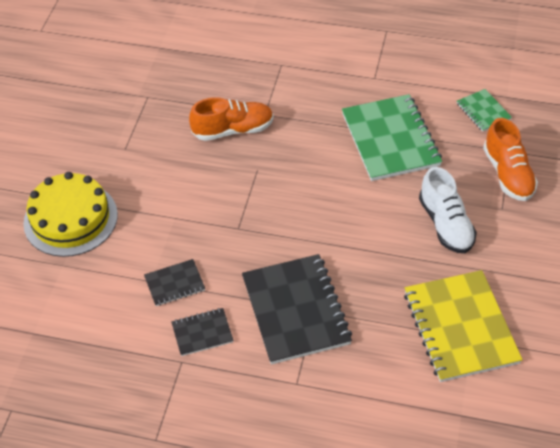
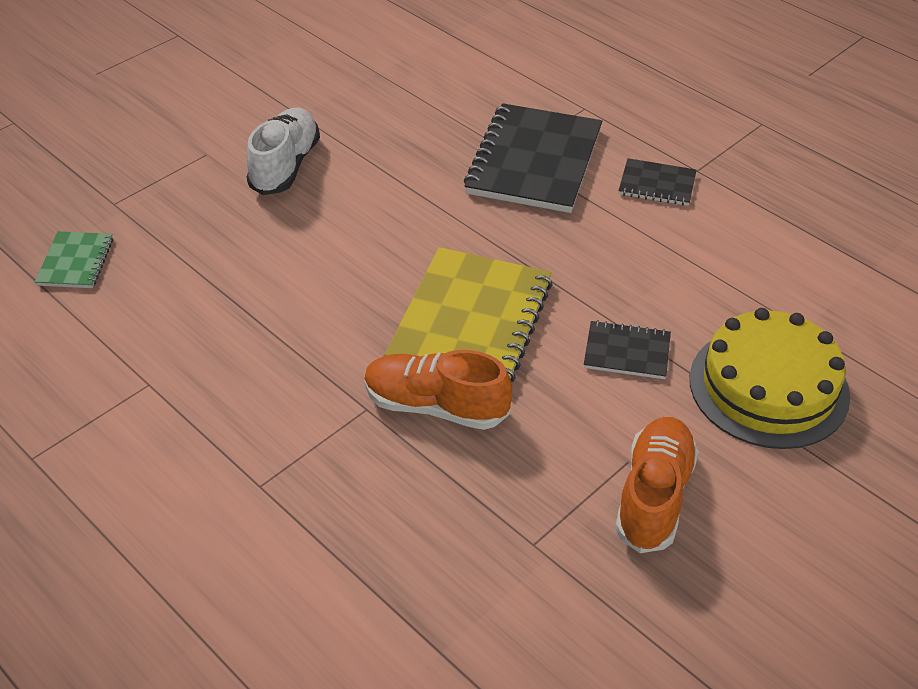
camera: 150 degrees left, 5 degrees down
(174, 284) = (660, 244): black notebook -> black notebook (627, 352)
(390, 140) = (234, 284): green notebook -> none
(460, 327) = (378, 83): yellow notebook -> yellow notebook (470, 321)
(508, 174) = (151, 181): orange shoe -> orange shoe (654, 496)

